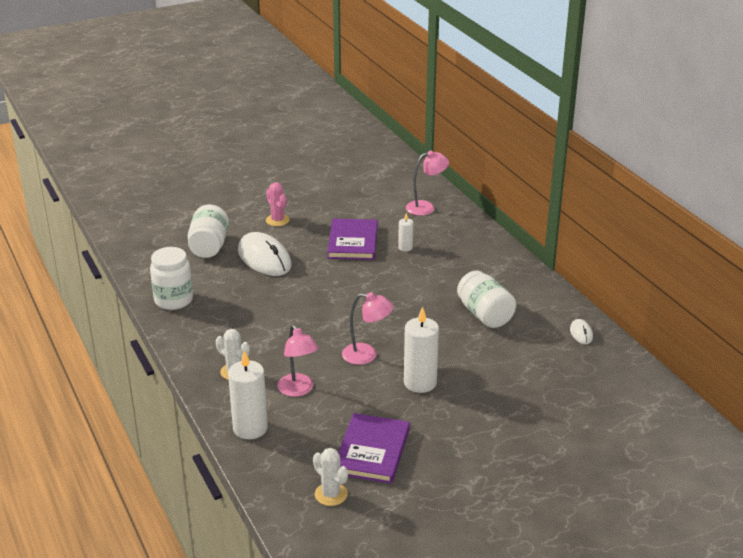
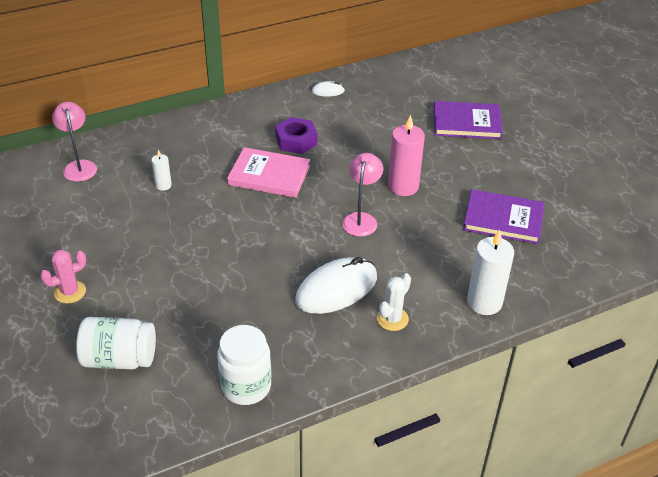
camera: 90 degrees left, 10 degrees up
(264, 258) = (162, 302): white mouse -> white mouse (336, 289)
(298, 390) = (420, 268): pink lamp -> none
(331, 494) = (564, 245): white cactus -> none
(353, 242) = (141, 225): purple book -> purple book (466, 123)
(420, 383) = (403, 186): white candle -> pink candle
(426, 301) = (269, 175): none -> pink book
(485, 315) = (296, 141): white jar -> purple nut

